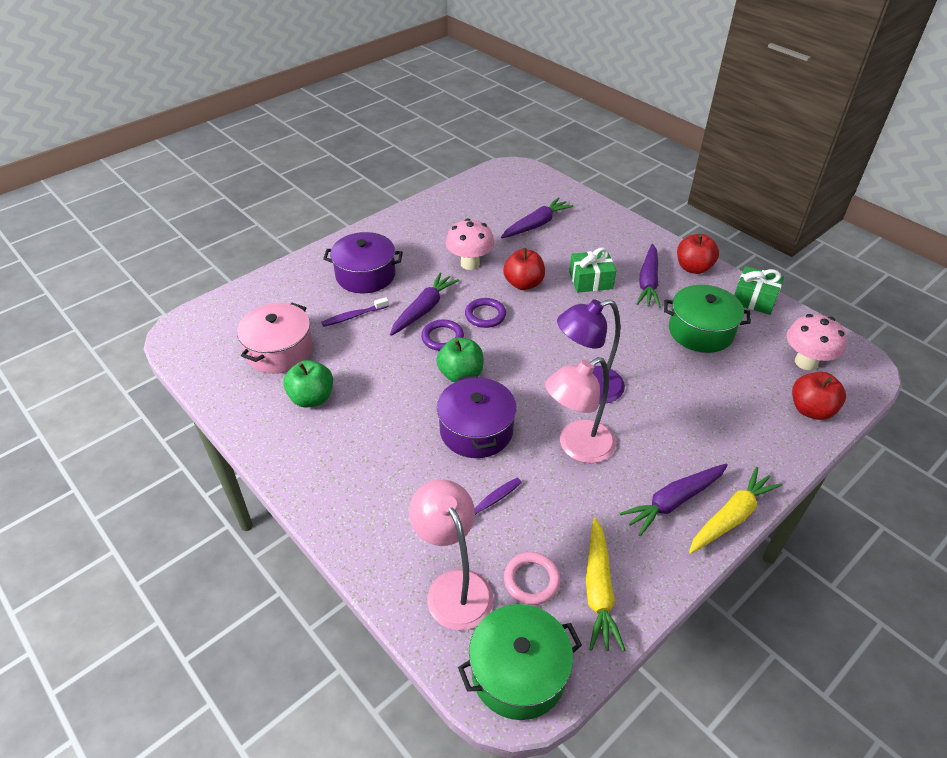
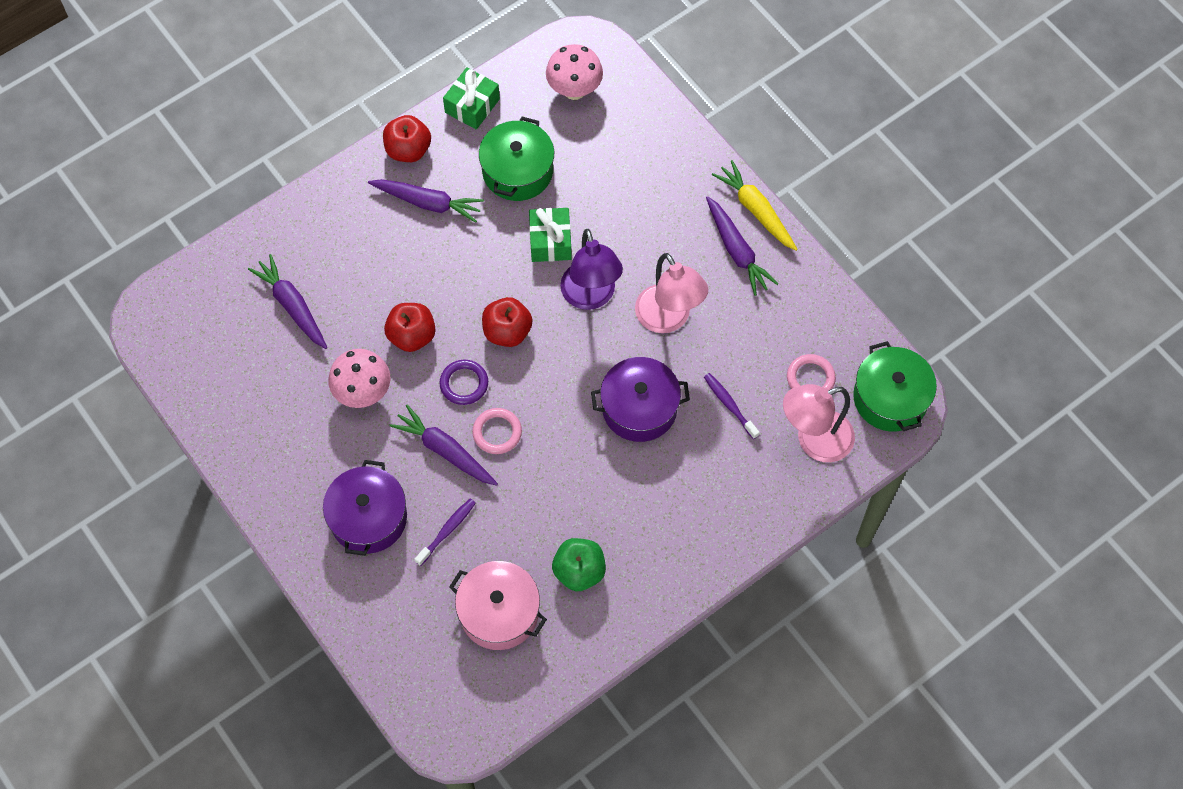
camera: 85 degrees left, 20 degrees up
(353, 316) = (447, 531): purple toothbrush -> purple toothbrush turned 120 degrees counterclockwise
(442, 337) = (497, 432): purple ring -> pink ring
(461, 374) = (558, 417): green apple -> none
(590, 280) = (416, 262): green gift -> green gift (550, 241)
(598, 590) = (821, 328): yellow carrot -> none
(811, 410) = (638, 107): red apple -> red apple (507, 332)

